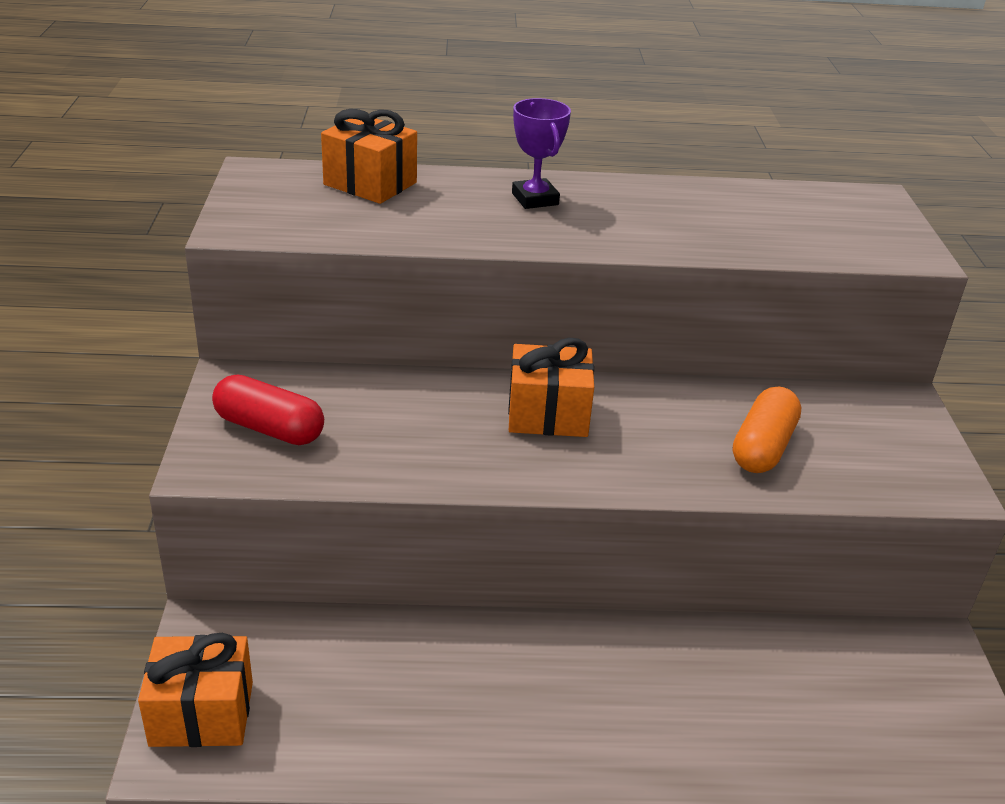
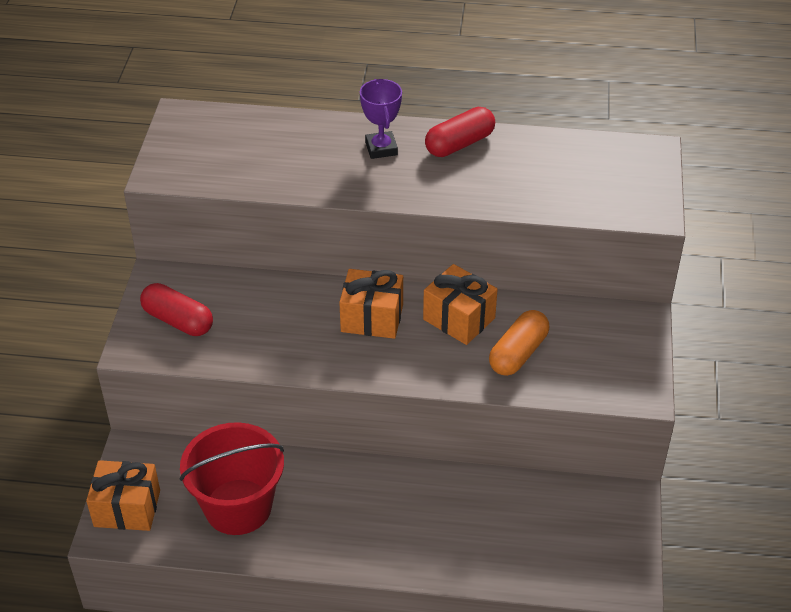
camera: 10 degrees right, 10 degrees up
(370, 183) = (262, 130): orange gift -> orange gift (459, 319)
(378, 698) = (238, 507): none -> red bucket
(635, 194) = (459, 144): none -> red capsule

